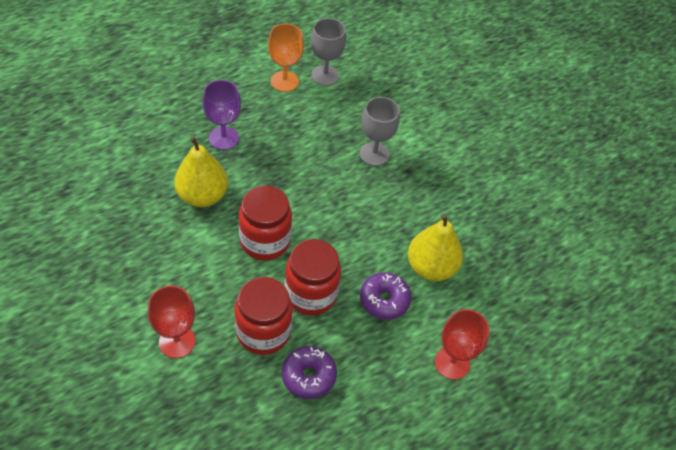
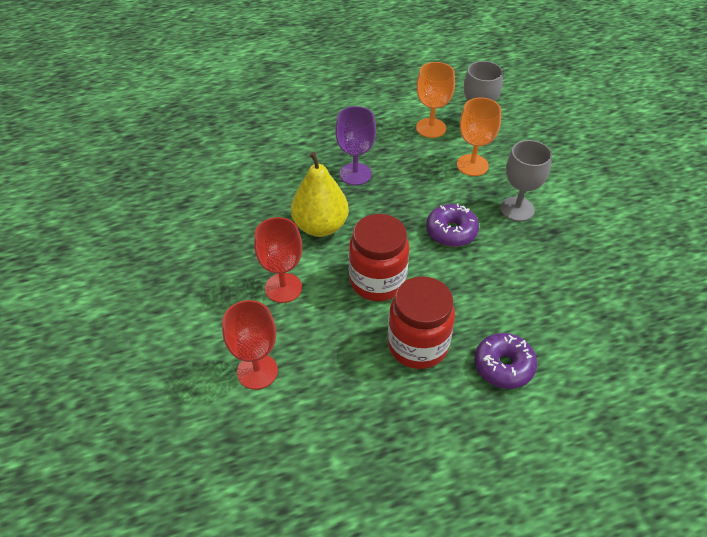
camera: 20 degrees right, 5 degrees down
(263, 332) = (355, 377): red jar -> none
(308, 376) = (397, 437): purple donut -> purple donut (451, 232)
(328, 115) = (472, 165): none -> orange goblet
(431, 267) = (566, 338): yellow pear -> none
(452, 363) = (578, 454): red goblet -> red goblet (283, 288)

